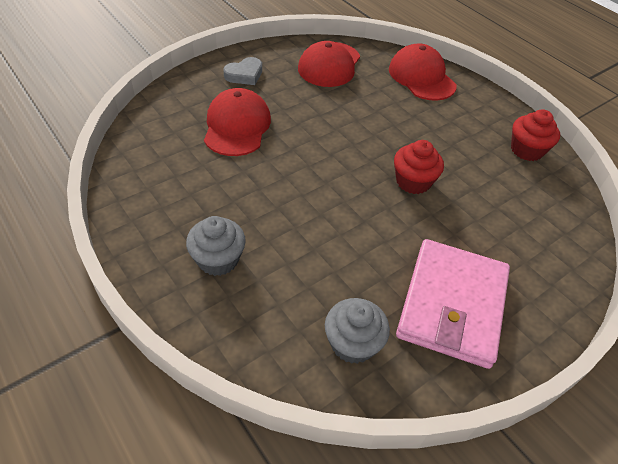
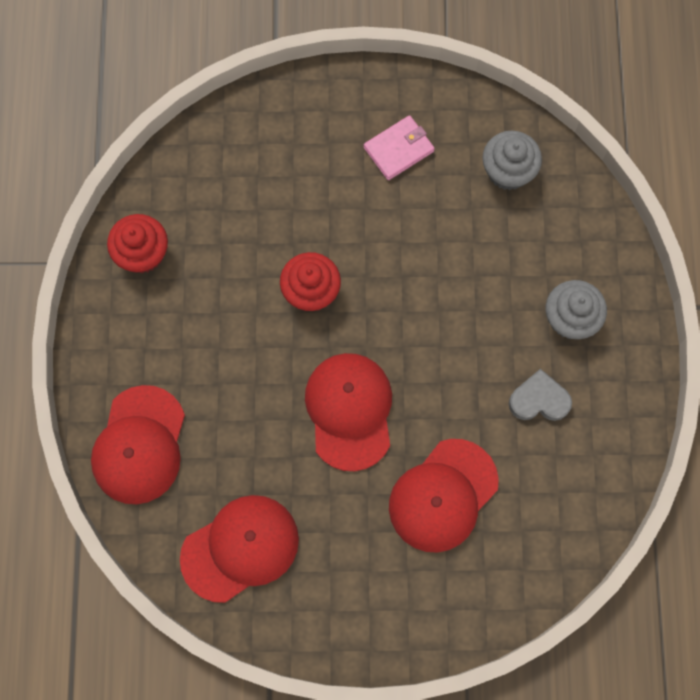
camera: 140 degrees left, 25 degrees up
(244, 75) = (370, 595): grey heart -> grey heart (539, 400)
(328, 137) = (349, 411): none -> red cap
(452, 305) = (399, 149): pink wallet -> pink wallet, size x0.49

